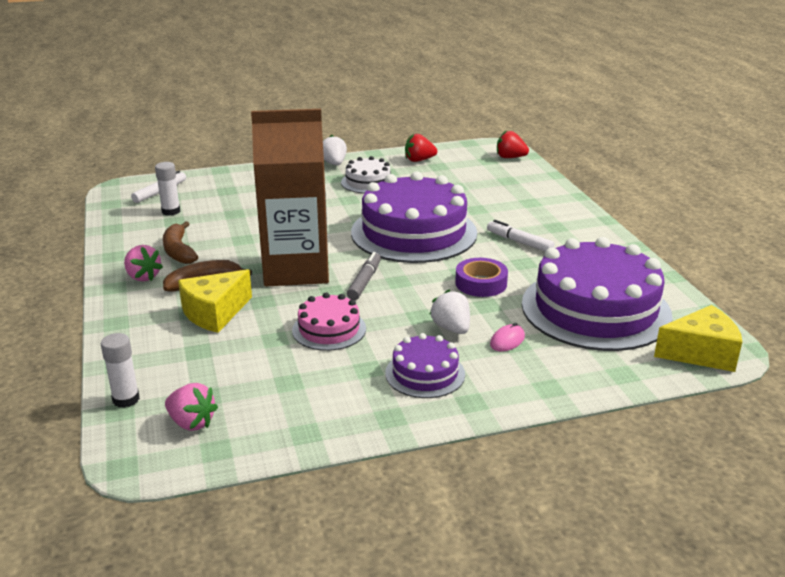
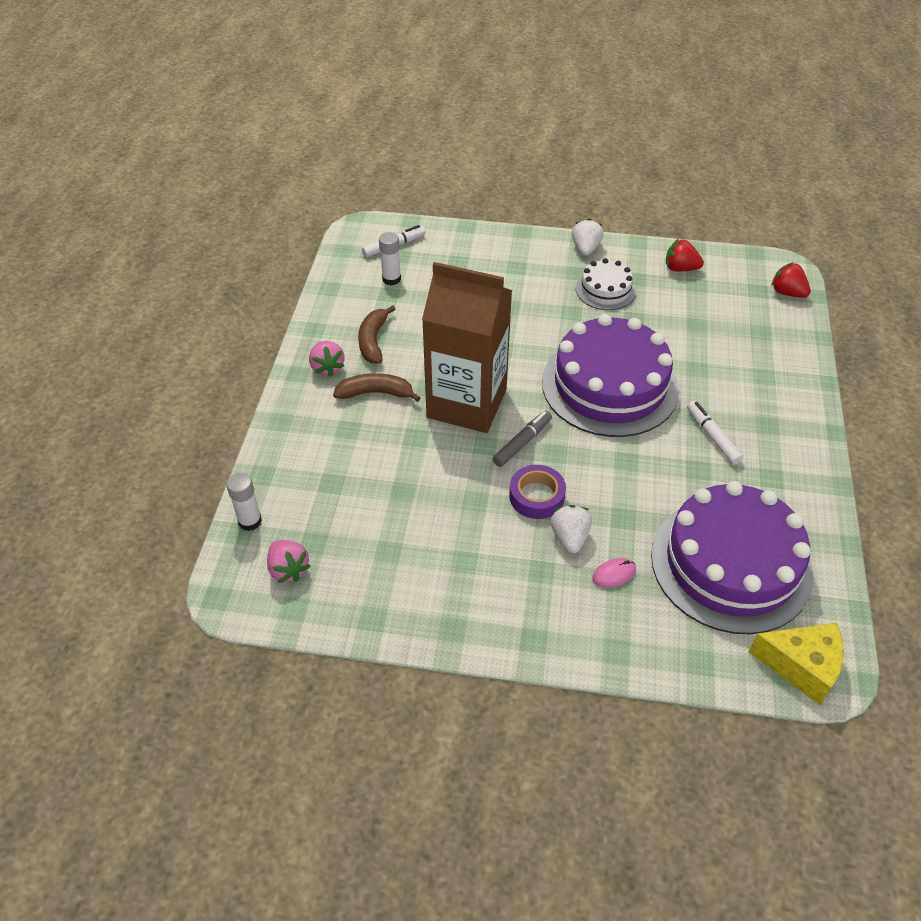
camera: 25 degrees right, 20 degrees up
(215, 313) = (367, 439): yellow cheese -> none
(329, 329) = (456, 497): pink cake -> none
(425, 373) = (512, 587): purple cake -> none
(481, 283) = (635, 485): purple tape -> purple tape (536, 496)

